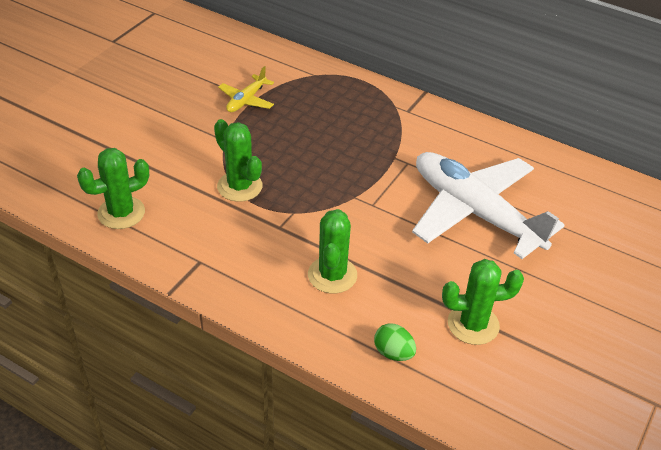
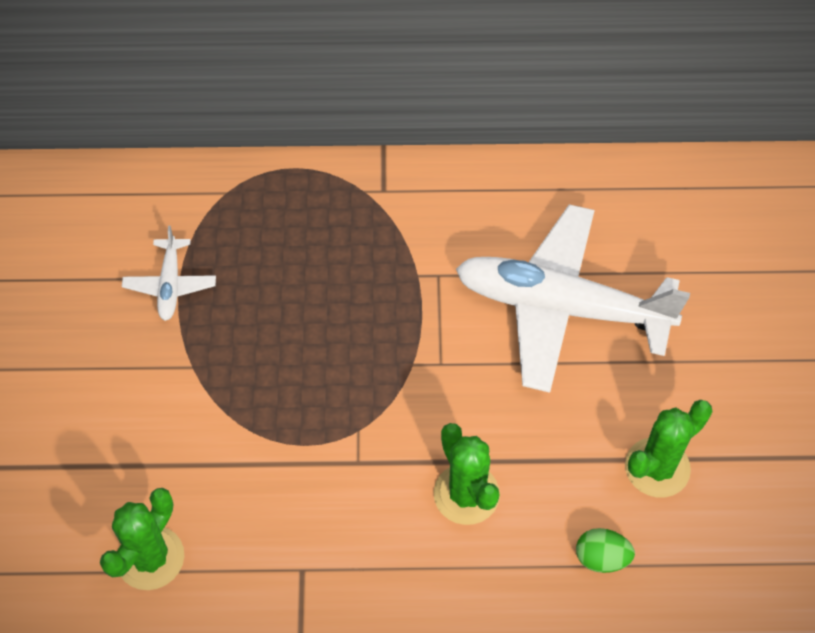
camera: 30 degrees left, 15 degrees up
(239, 186) = (266, 429): green cactus -> none
(246, 100) = (170, 285): yellow plane -> white plane

